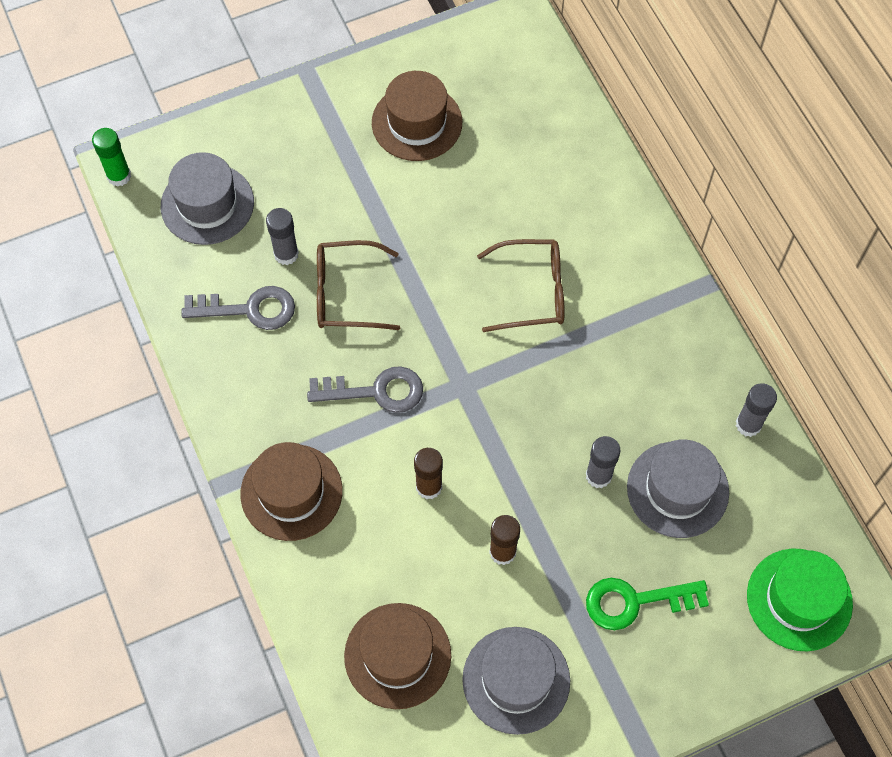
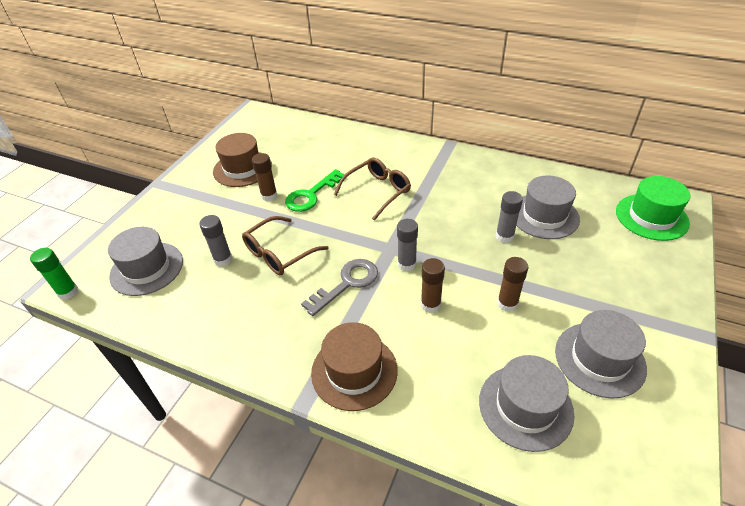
camera: 40 degrees left, 20 degrees down
(249, 309) = (225, 299): grey key -> none
(397, 655) = (525, 406): brown hat -> grey hat
(408, 196) = (269, 196): none -> brown glue stick
(635, 602) = (595, 273): green key -> green key (311, 195)
(748, 424) = (535, 174): grey glue stick -> grey glue stick (407, 264)

